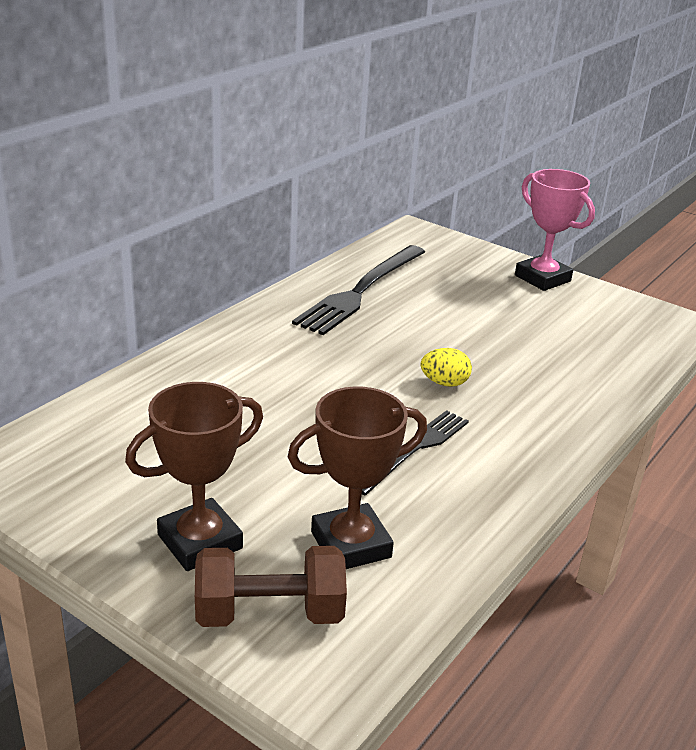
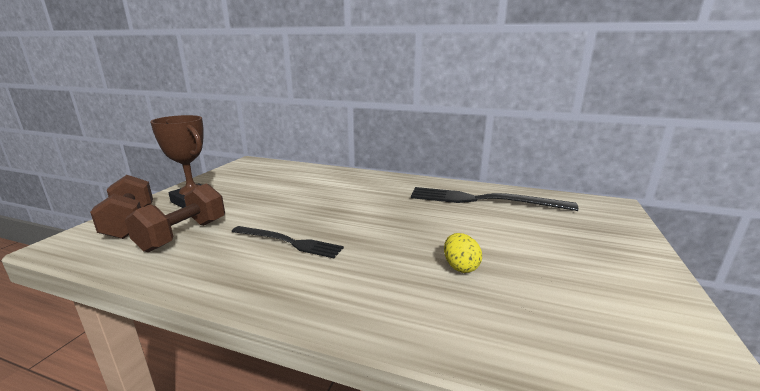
camera: 75 degrees right, 10 degrees down
(351, 544) = (183, 235): brown trophy -> brown dumbbell
(444, 383) = (384, 242): yellow egg -> yellow egg (460, 267)
(542, 278) = (641, 271): pink trophy -> none

